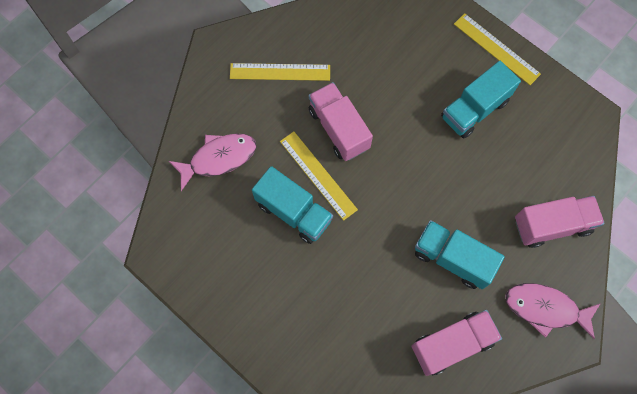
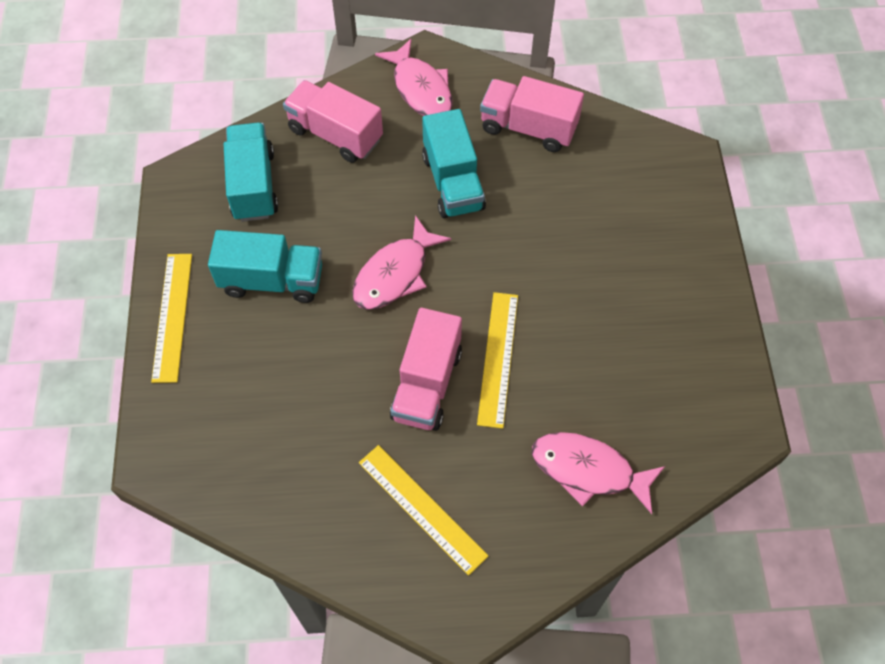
camera: 135 degrees left, 10 degrees down
(293, 212) = (559, 345): turquoise truck -> turquoise truck (253, 185)
(419, 171) = (395, 274): none -> pink fish

